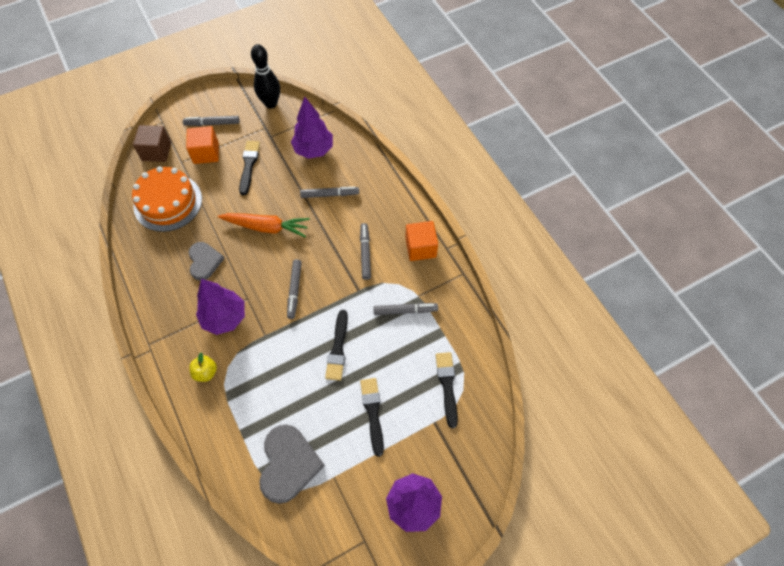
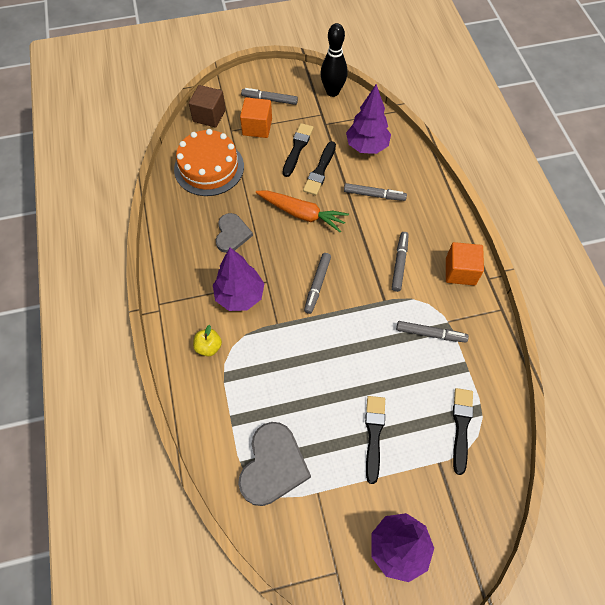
camera: 15 degrees right, 0 degrees up
(338, 348) = (350, 356): black brush -> black brush (320, 171)

